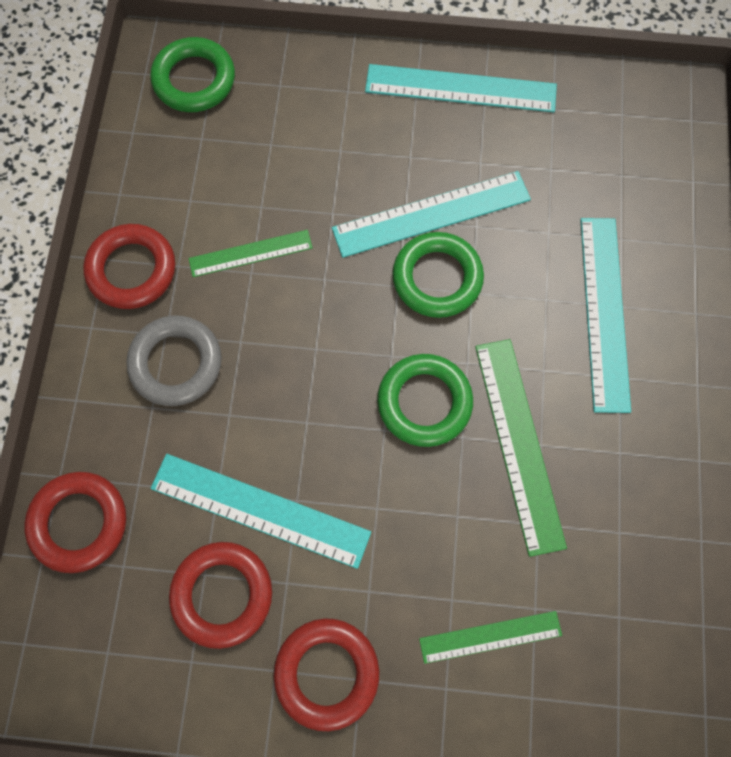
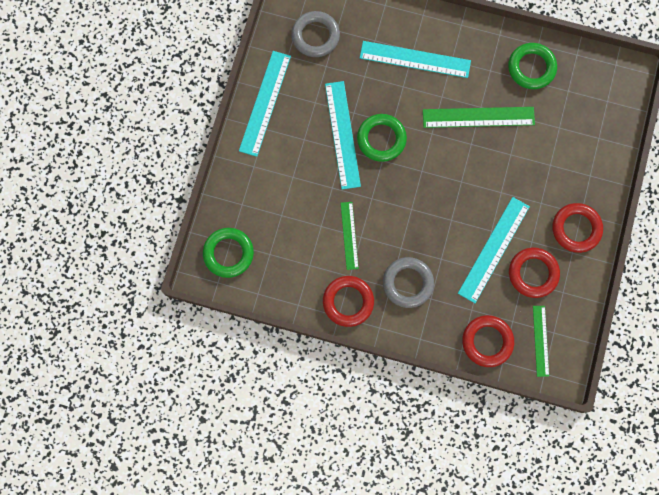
camera: 80 degrees left, 5 degrees up
(424, 402) = (449, 159): green ring -> green ring (531, 68)
(490, 637) = (569, 150): green ruler -> green ruler (541, 340)
(601, 144) = (315, 36): none -> grey ring

